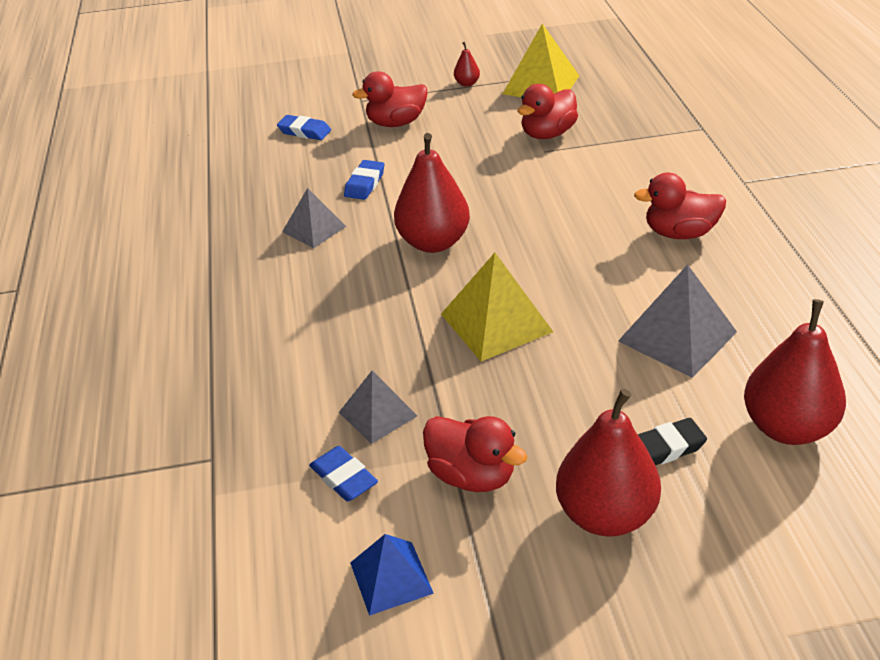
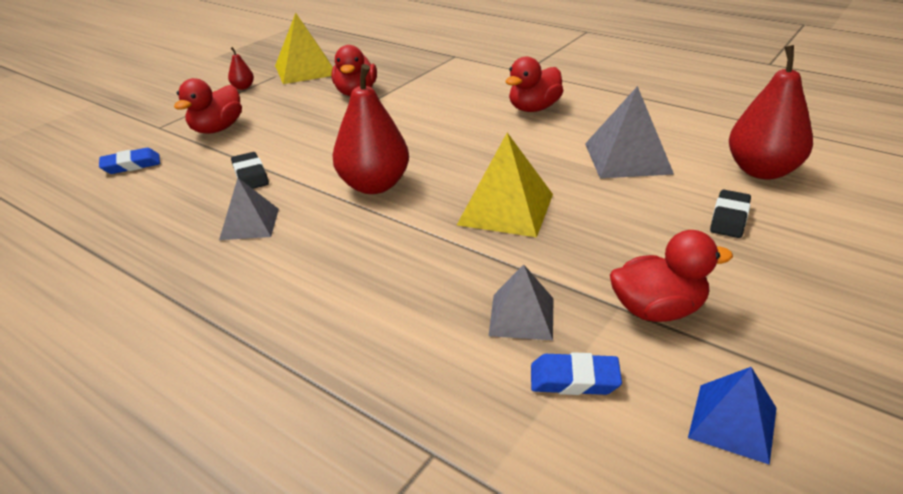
camera: 45 degrees left, 5 degrees down
(364, 184) = (250, 175): blue eraser -> black eraser
(605, 515) = (770, 275): red pear -> none

